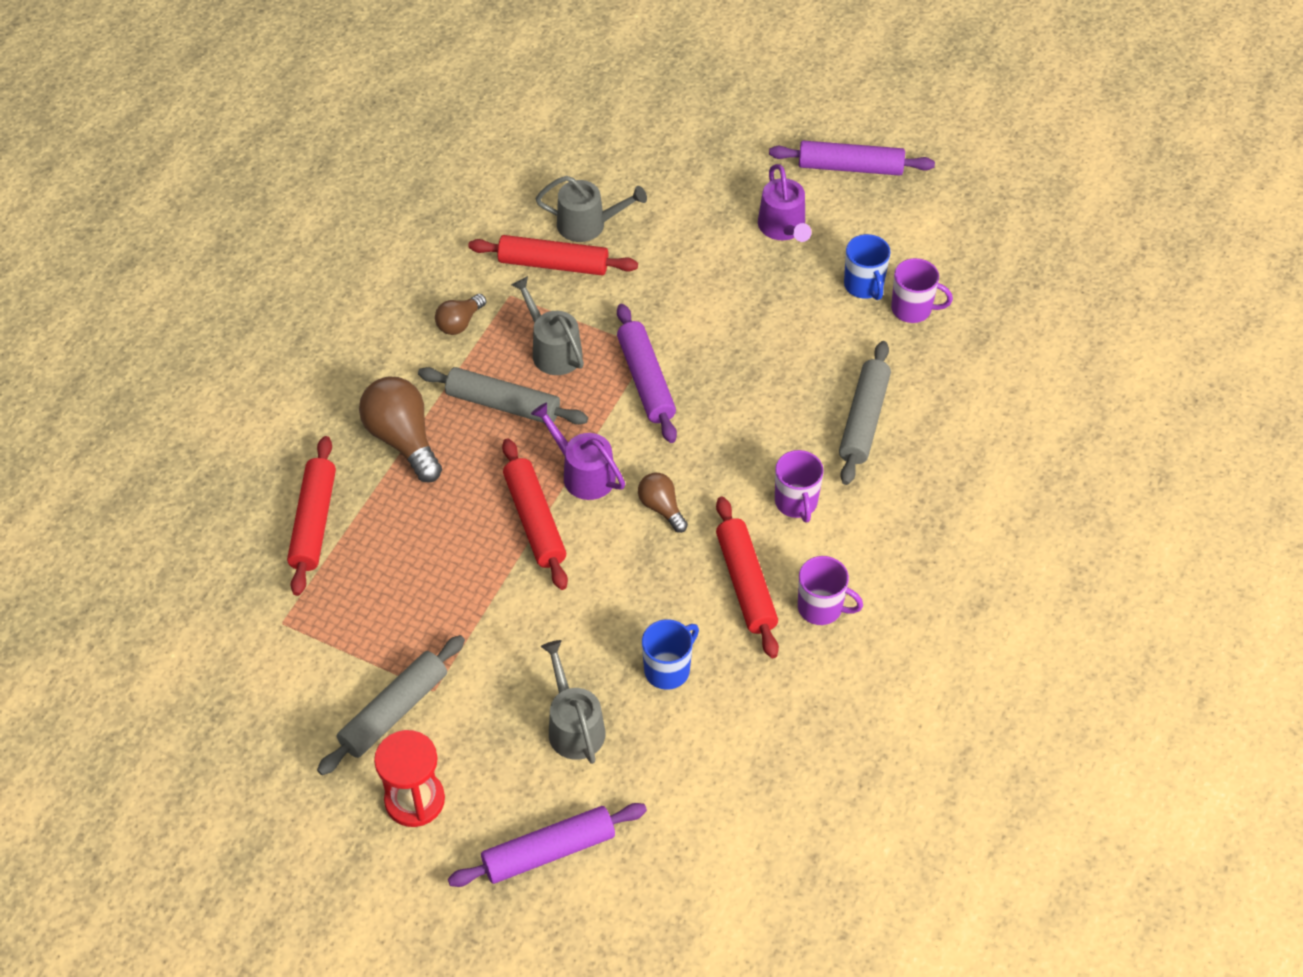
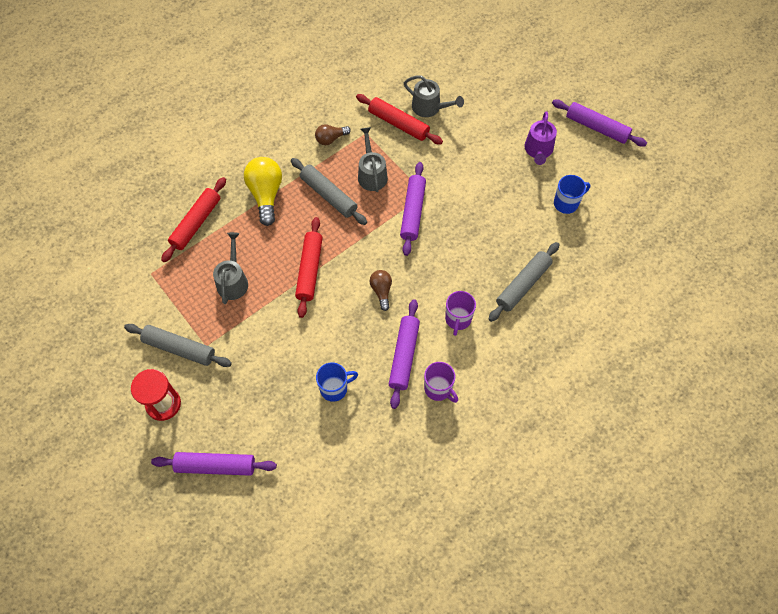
camera: 25 degrees right, 10 degrees up
(394, 711) = (179, 348): grey rolling pin -> grey rolling pin turned 45 degrees clockwise
(403, 439) = (266, 195): brown light bulb -> yellow light bulb
(574, 726) = (267, 399): grey watering can -> grey watering can (233, 281)
(583, 473) = (350, 253): purple watering can -> none
(746, 583) = (404, 356): red rolling pin -> purple rolling pin
(864, 286) = (566, 203): blue mug -> blue mug turned 120 degrees counterclockwise
(912, 309) = (587, 228): purple mug -> none

